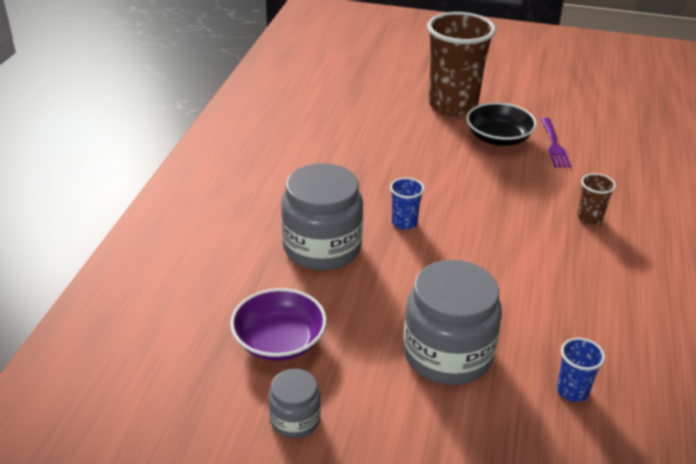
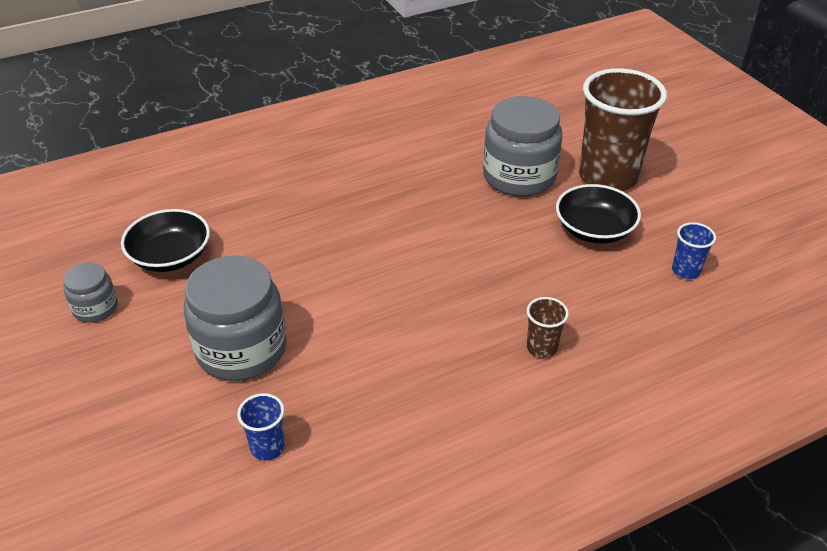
camera: 50 degrees right, 5 degrees up
(279, 341) = (170, 256): purple bowl -> black bowl
(322, 248) = (301, 217): grey jar -> grey jar (519, 177)
(404, 223) = (386, 241): blue cup -> blue cup (685, 271)
(554, 145) = (636, 269): purple fork -> none

